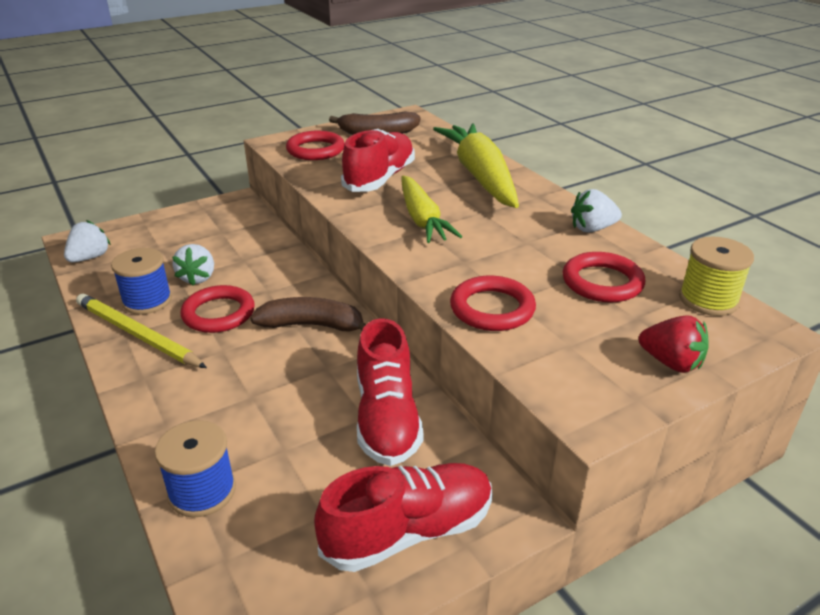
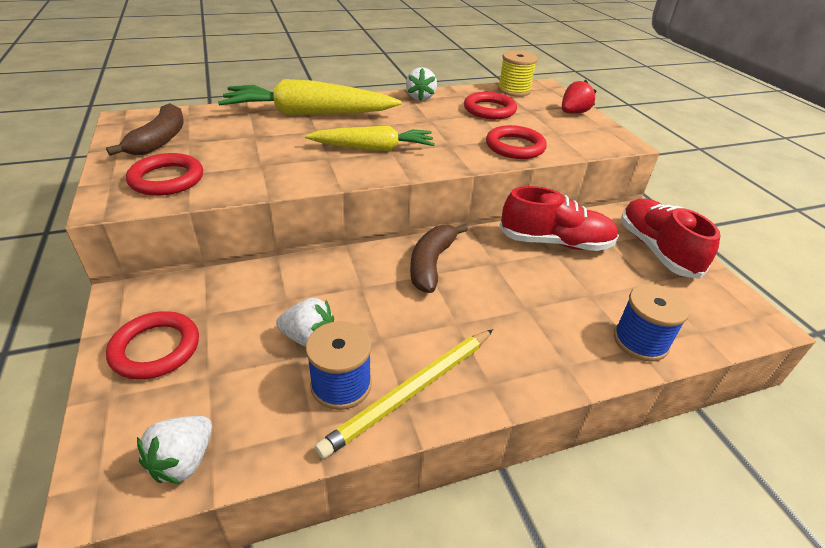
camera: 80 degrees left, 5 degrees up
(90, 258) = (183, 461): white strawberry -> white strawberry turned 105 degrees counterclockwise
(218, 313) = (391, 323): red ring -> red ring (155, 349)
(380, 179) = (277, 155): red shoe -> none

